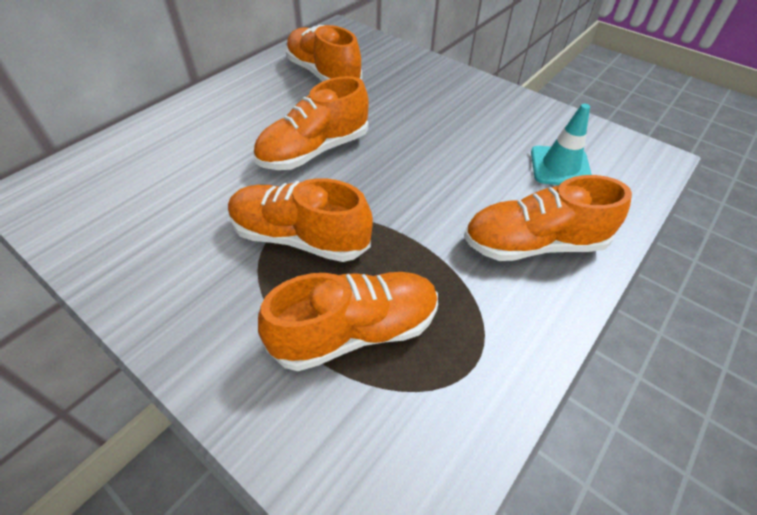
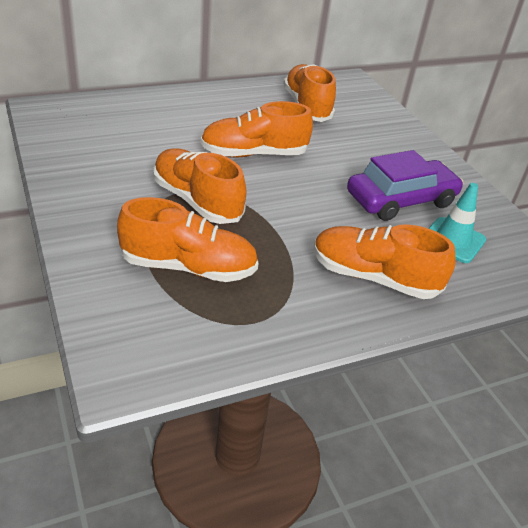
camera: 25 degrees right, 10 degrees down
(485, 143) = (401, 200): none -> purple car

